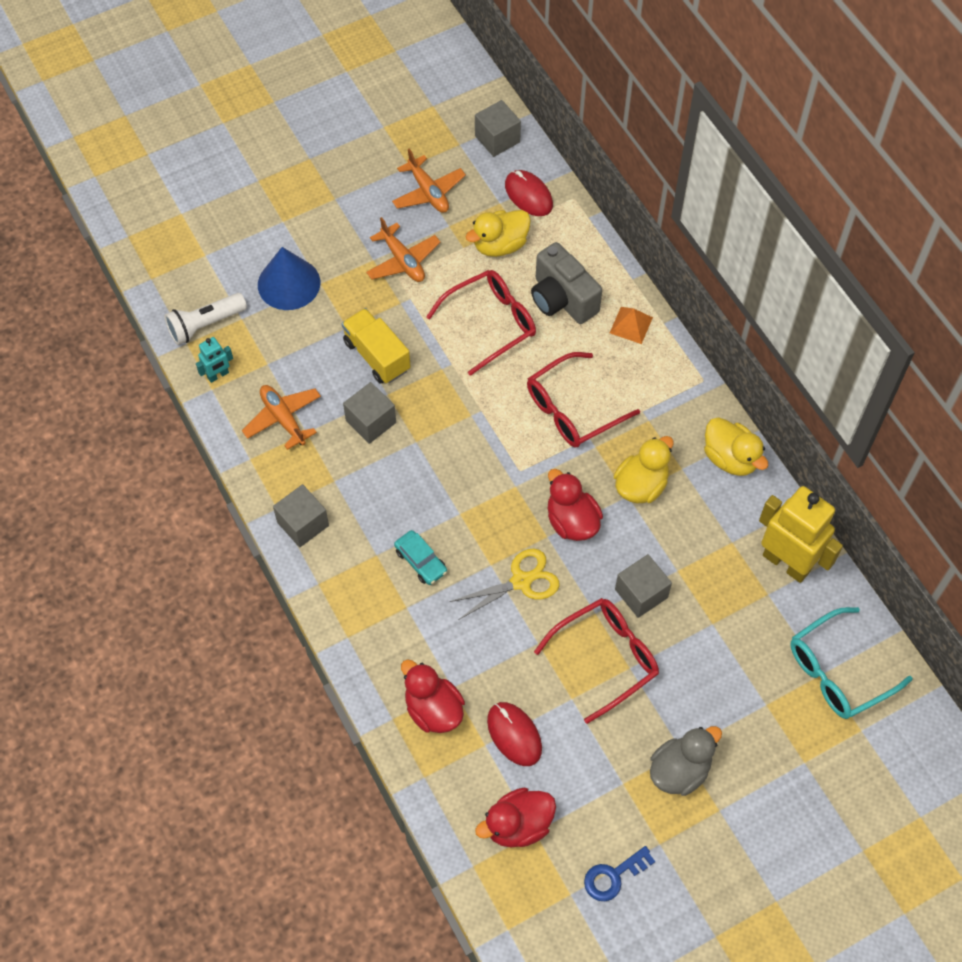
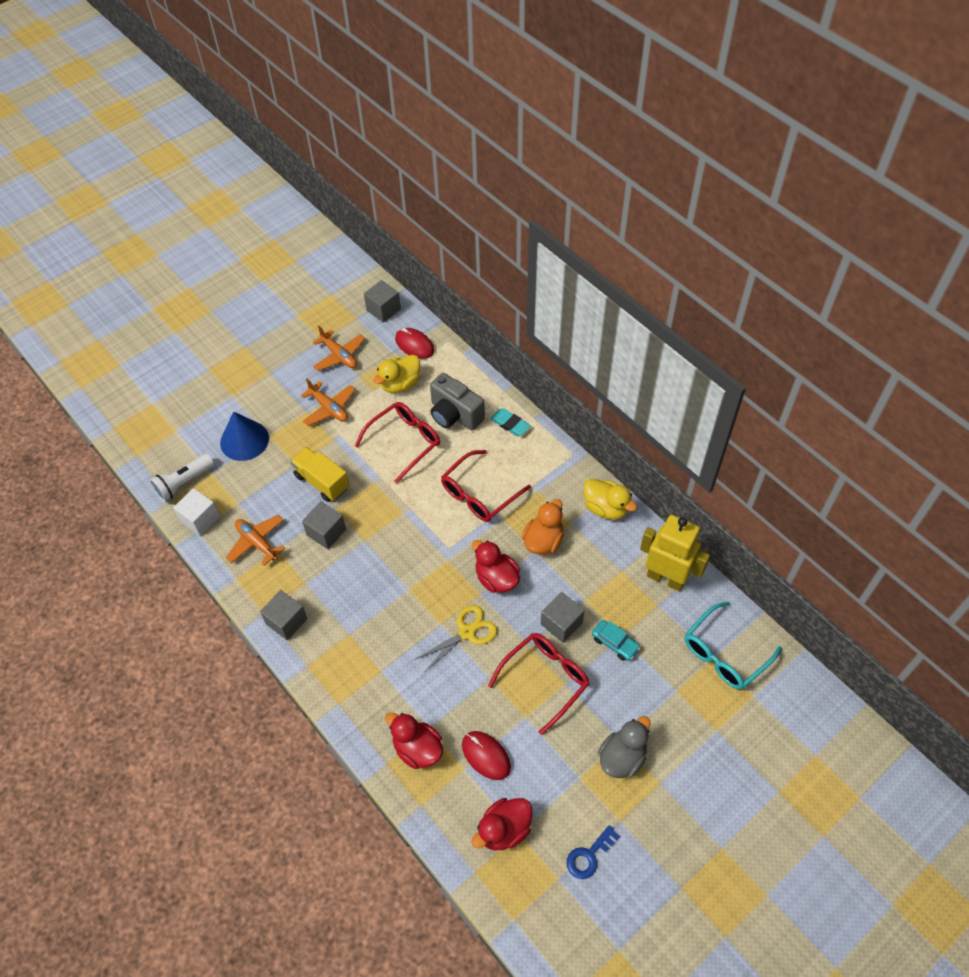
camera: 10 degrees left, 5 degrees down
(218, 375) = (200, 519): turquoise robot -> white cube
(420, 561) = (385, 632): turquoise car -> turquoise car (615, 643)
(631, 325) = (510, 424): orange pyramid -> turquoise eraser
(641, 485) = (543, 541): yellow duck -> orange duck

